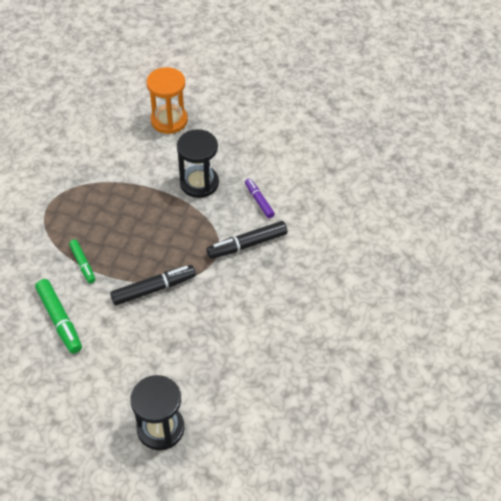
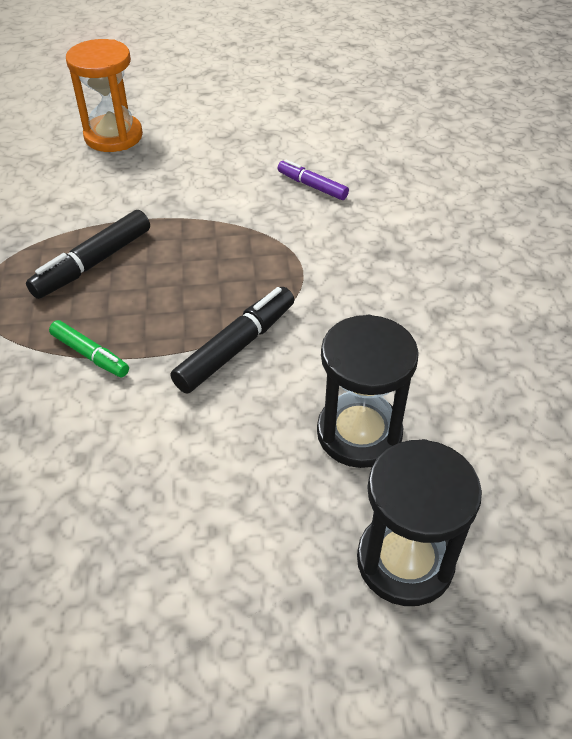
camera: 25 degrees left, 5 degrees down
(59, 319) = (99, 455): green marker -> none
(199, 183) = (209, 192): black hourglass -> black hourglass (359, 433)
(247, 244) = (337, 241): black marker -> black marker (93, 263)

